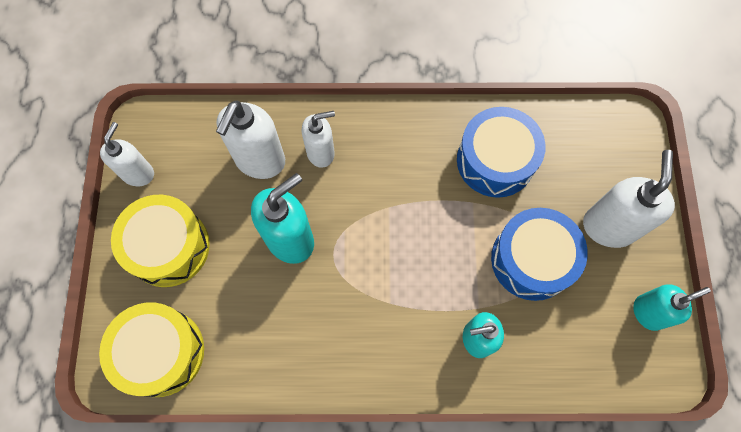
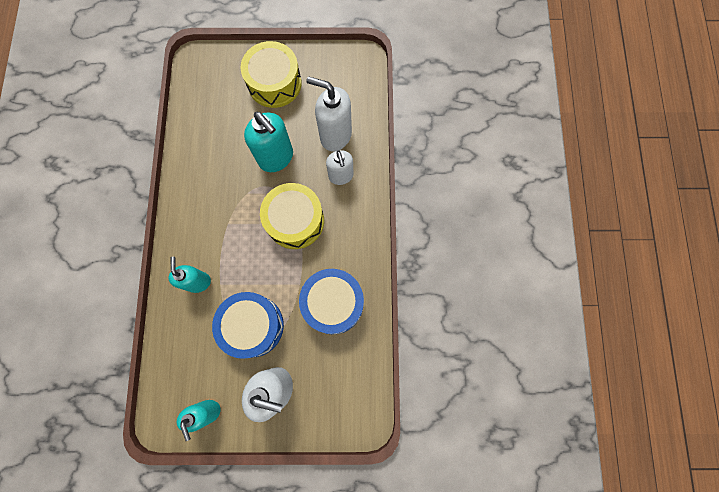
camera: 90 degrees right, 5 degrees up
(138, 173) = (327, 60): white soap dispenser -> none
(161, 352) = (206, 85): yellow drum -> yellow drum (295, 221)

